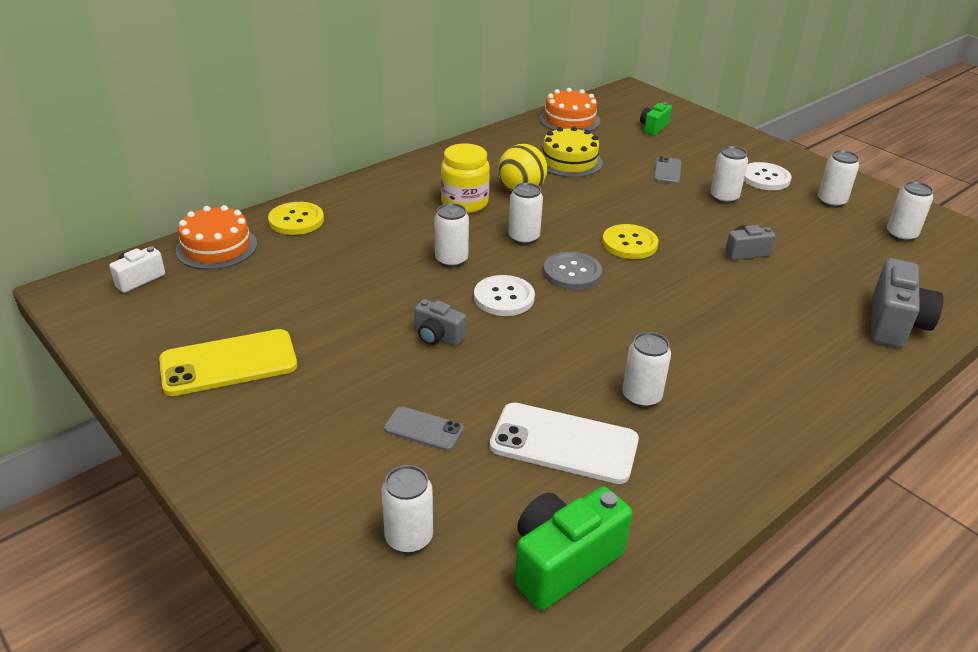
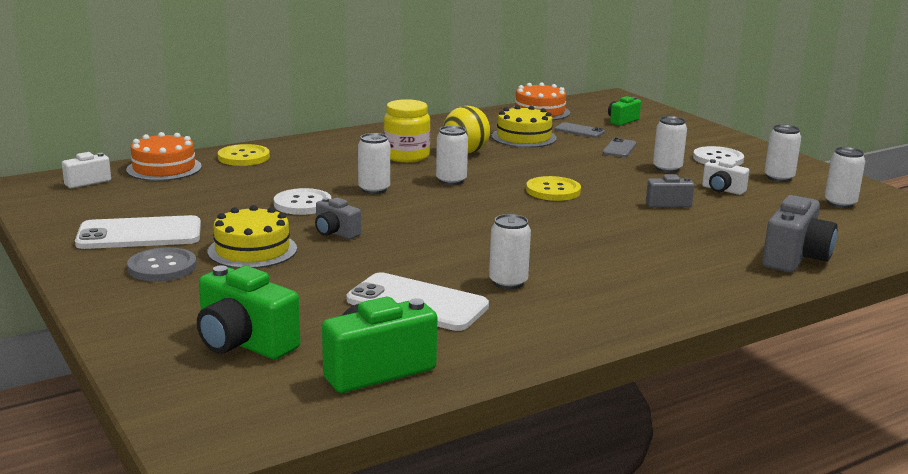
camera: 10 degrees right, 15 degrees down
(228, 363) = (139, 234): yellow phone -> white phone
(360, 376) = (252, 250): none -> yellow cake
(408, 538) = (244, 343): white can -> green camera
(423, 429) = (292, 284): grey phone -> grey phone (579, 131)
(504, 297) = (411, 215): white button -> white button (302, 204)
(572, 273) = (485, 204): grey button -> grey button (162, 267)
(787, 226) = (722, 190): none -> white camera

